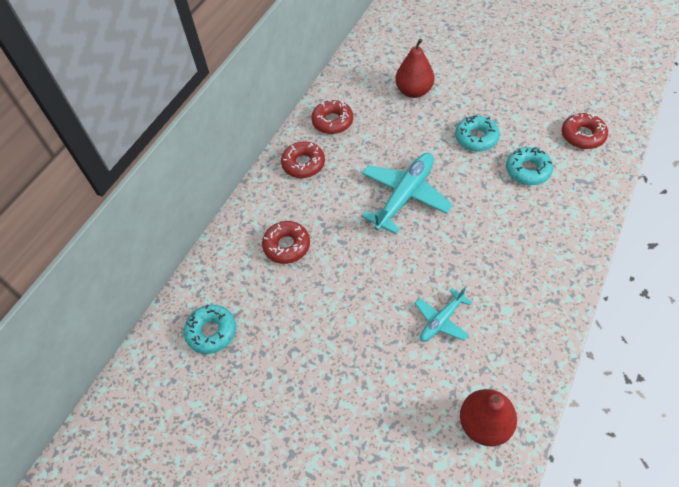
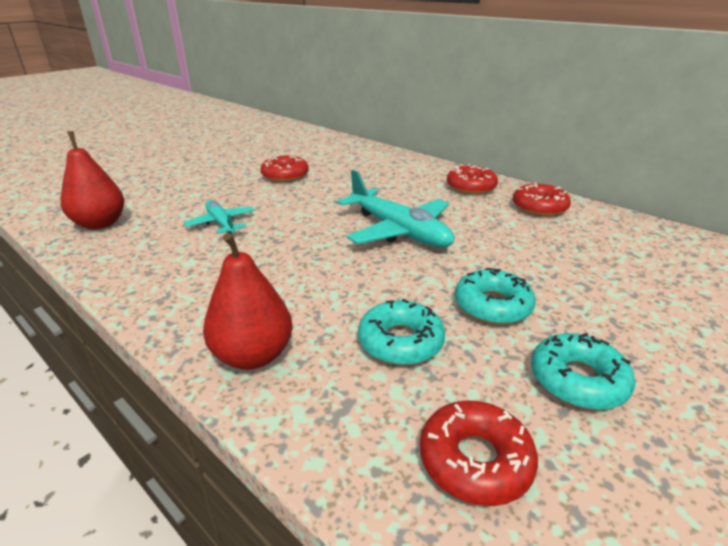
camera: 100 degrees right, 25 degrees down
(211, 332) = (307, 145): turquoise donut -> turquoise donut (578, 380)
(287, 246) = (368, 172): red donut -> red donut (285, 175)
(414, 91) = (610, 270): red pear -> red pear (253, 355)

